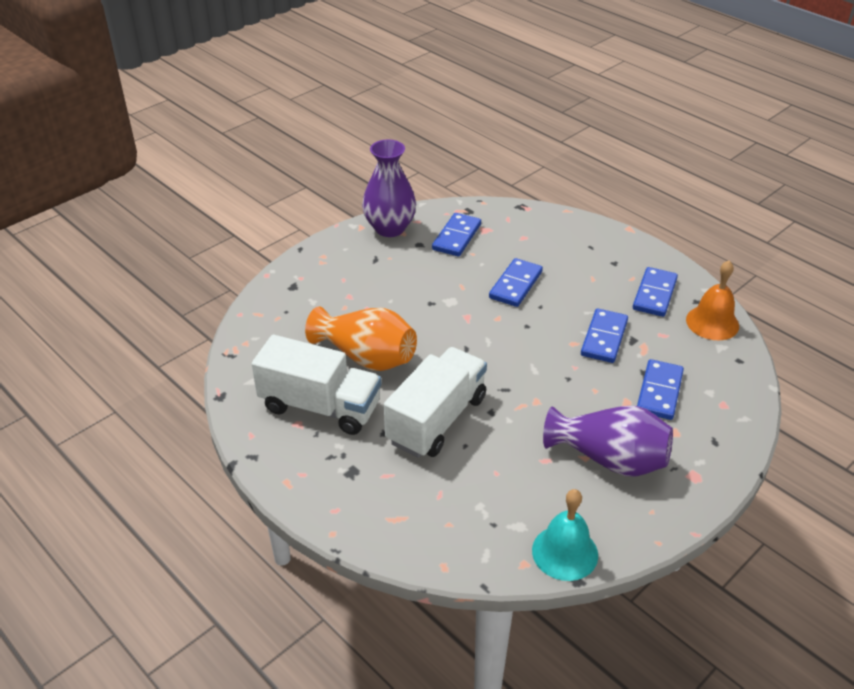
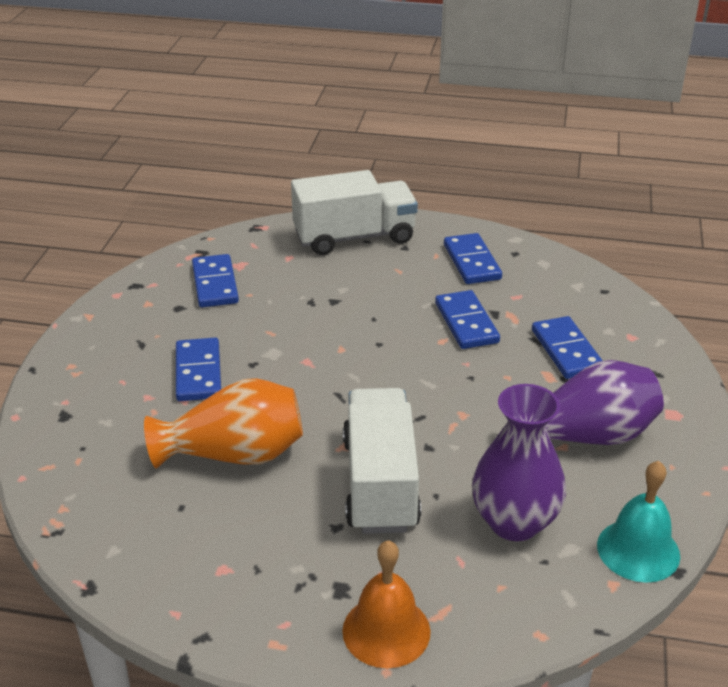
camera: 35 degrees left, 5 degrees down
(320, 406) = (232, 536): white truck -> white truck (354, 237)
(390, 228) = (126, 304): purple vase -> purple vase (514, 522)
(515, 285) = (327, 308): blue domino -> blue domino (198, 373)
(712, 322) = (548, 267): orange bell -> orange bell (386, 631)

